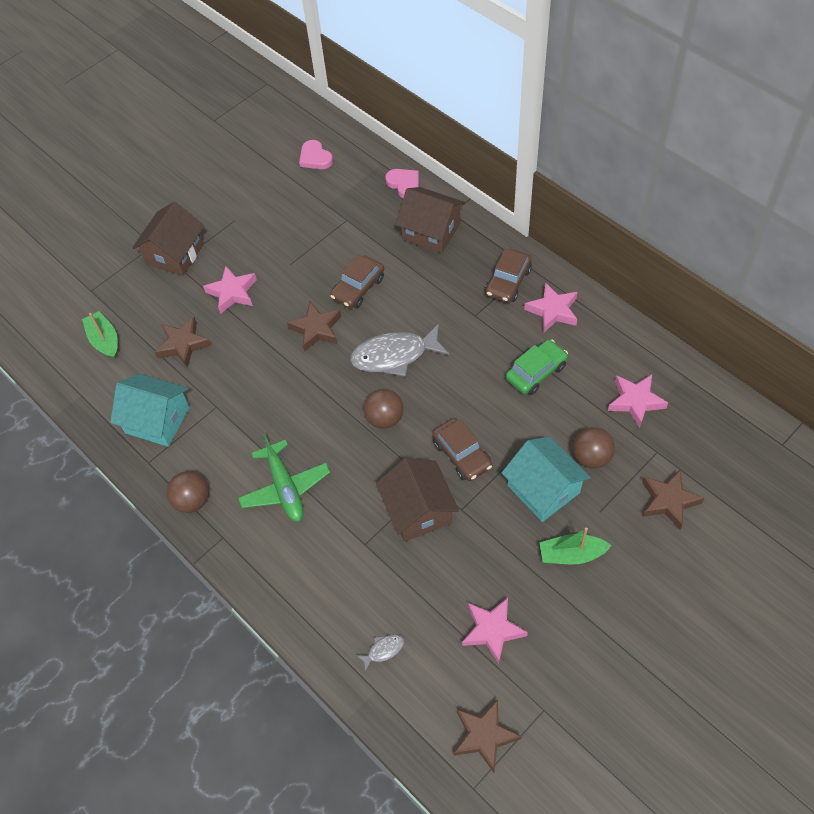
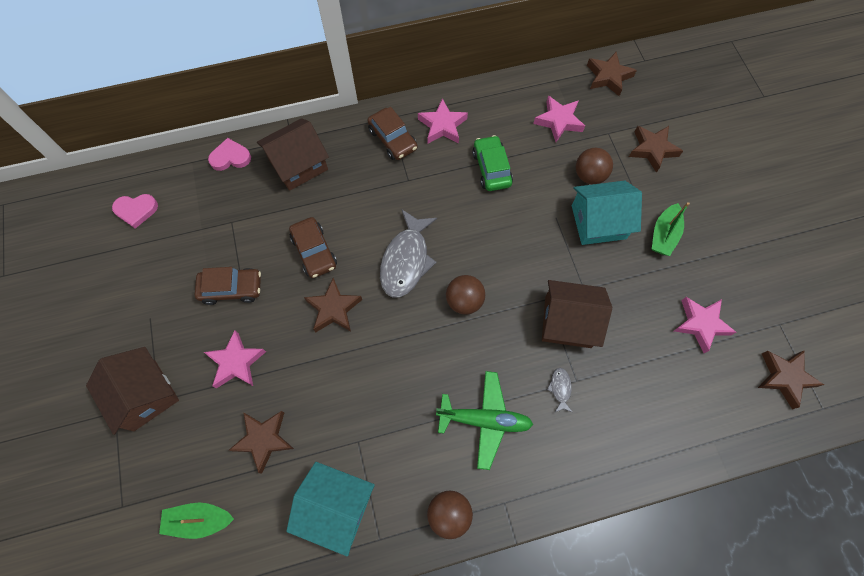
camera: 65 degrees left, 10 degrees up
(157, 420) = (336, 507): turquoise house -> turquoise house turned 60 degrees clockwise
(383, 650) = (681, 416): grey fish -> grey fish (560, 388)
(462, 454) = (534, 261): brown car -> brown car (232, 288)
(729, 420) = (608, 77): none -> brown star

